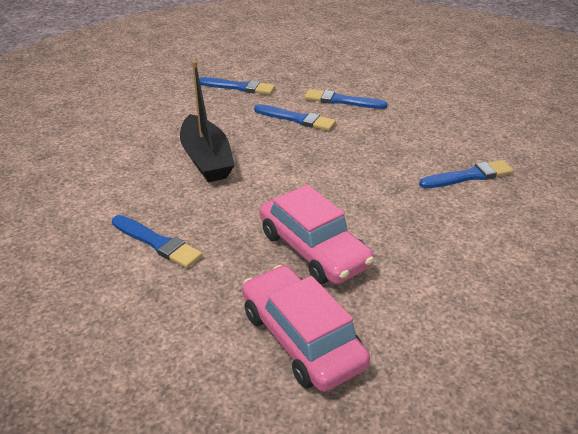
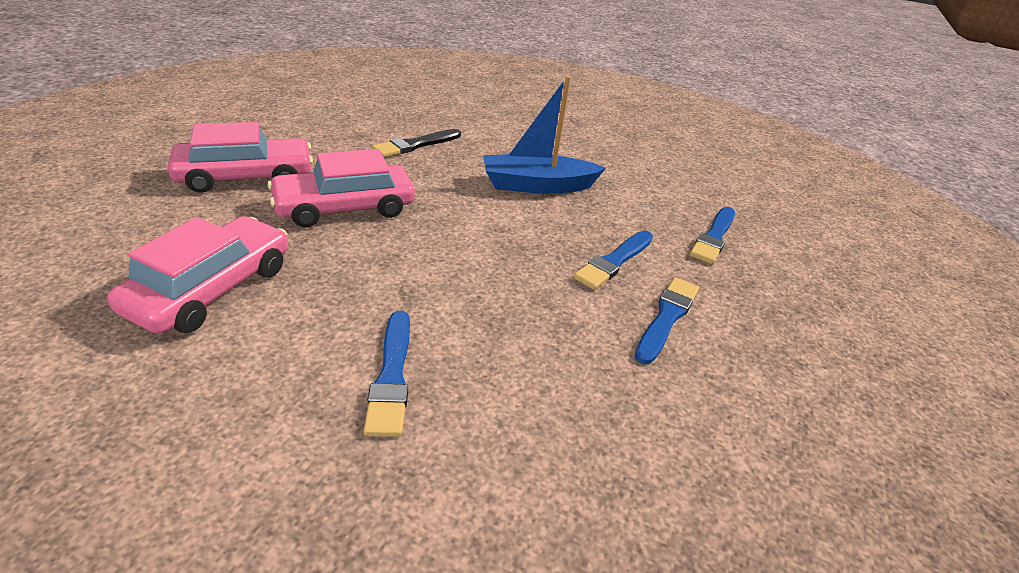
camera: 100 degrees right, 0 degrees up
(157, 243) = (415, 145): blue brush -> black brush
(206, 159) = (537, 185): black boat -> blue boat
(470, 275) = (211, 288): none -> pink car

